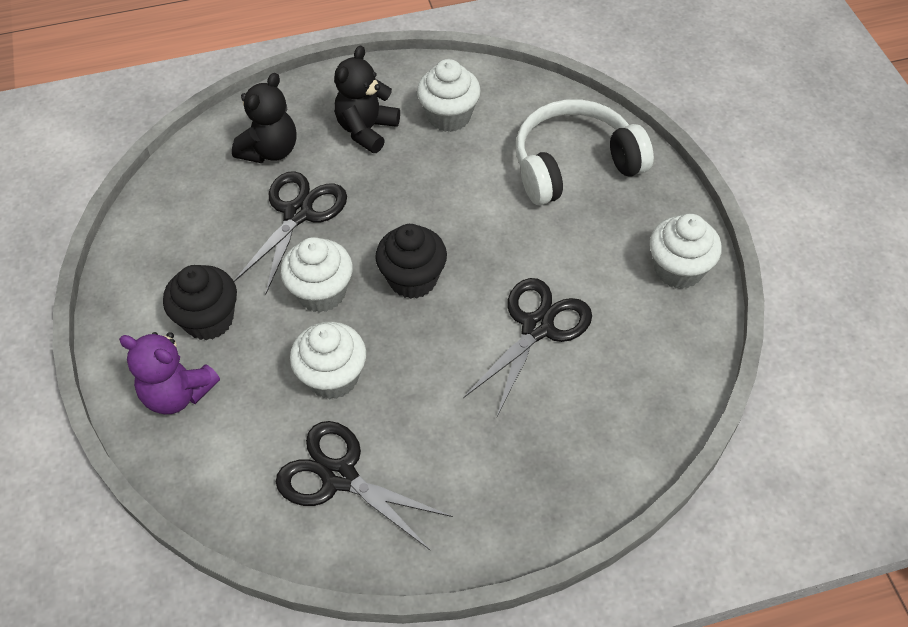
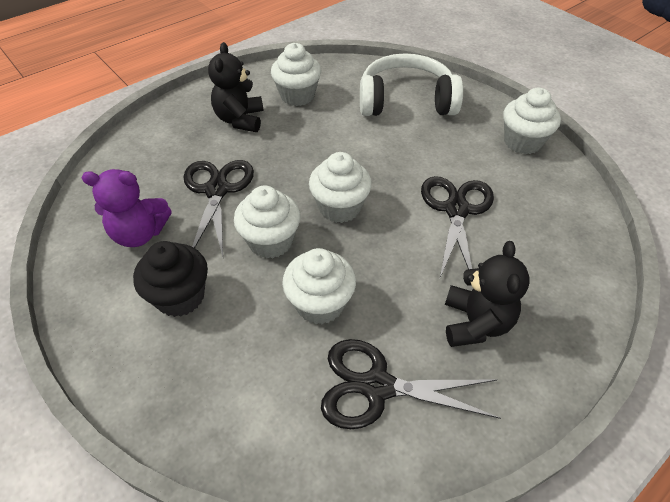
camera: 25 degrees left, 5 degrees down
(177, 393) = (182, 372): purple teddy bear -> purple teddy bear (140, 234)
(270, 150) = (168, 154): black teddy bear -> black teddy bear (475, 323)
(413, 279) = (339, 207): black cupcake -> white cupcake
(574, 164) = (406, 101): white headphones -> white headphones turned 45 degrees clockwise

